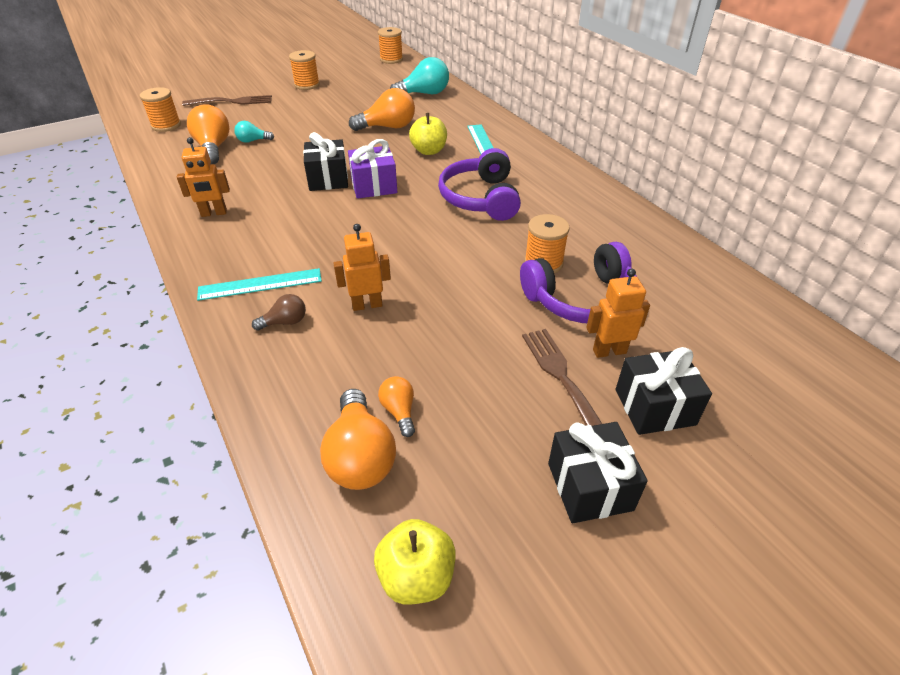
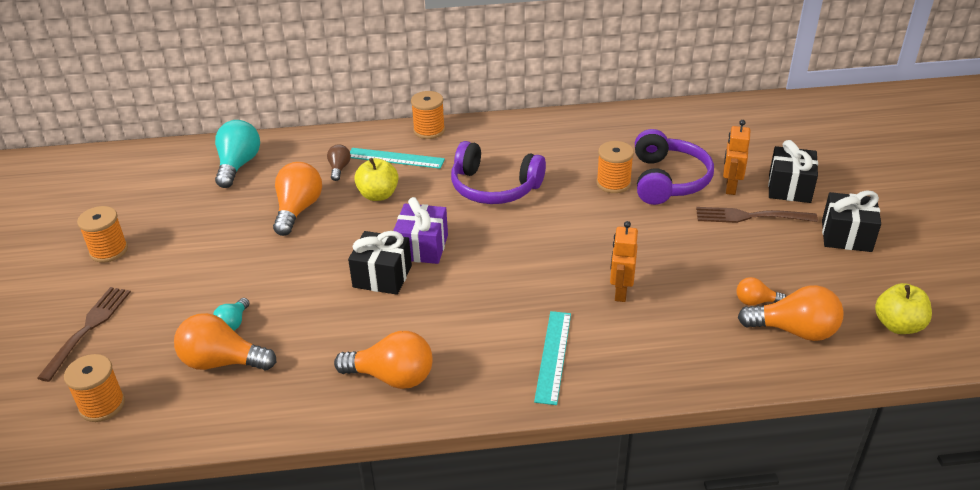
camera: 65 degrees left, 5 degrees down
(214, 213) = (392, 377): orange robot -> orange light bulb
(285, 322) = (620, 347): brown light bulb -> brown light bulb (339, 169)
(391, 59) = (108, 166): orange spool -> orange spool (429, 130)

